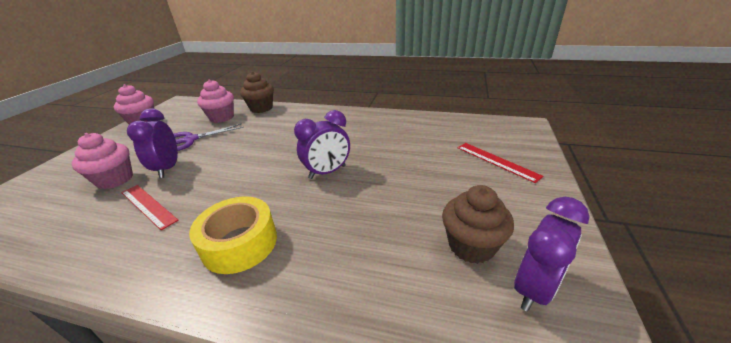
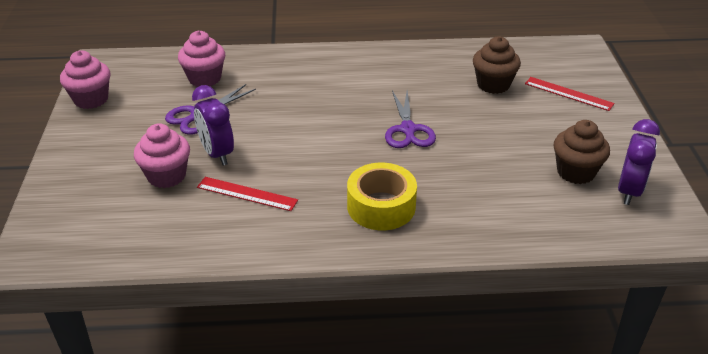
camera: 20 degrees left, 5 degrees up
(261, 108) = (247, 57): brown cupcake -> brown cupcake (493, 85)
(327, 172) = (408, 130): purple clock -> purple scissors

